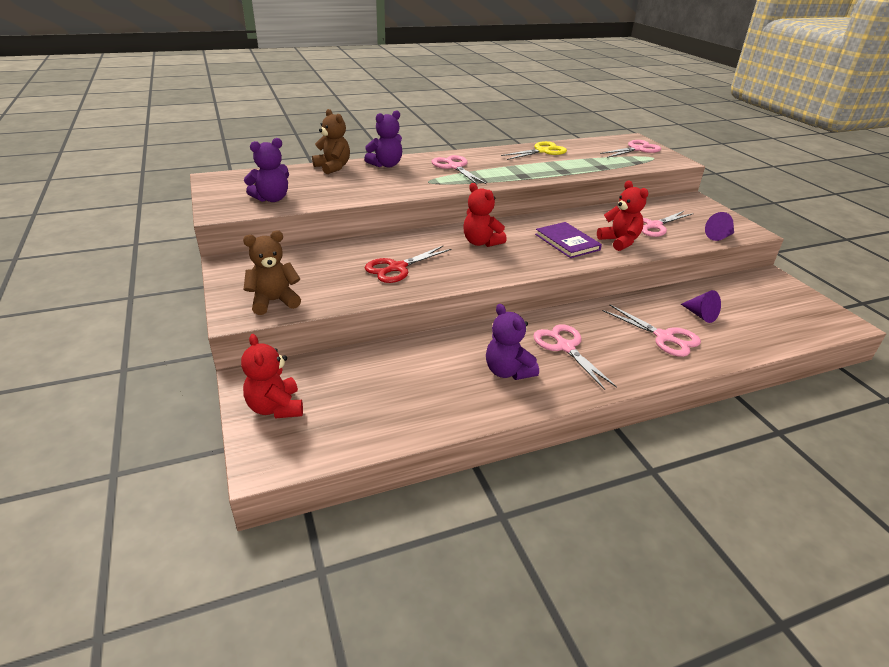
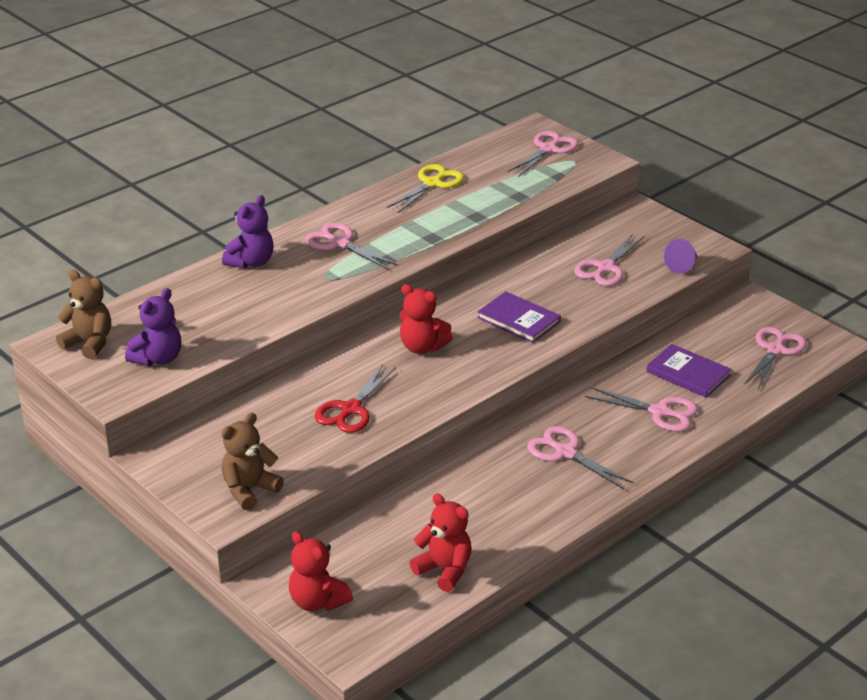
camera: 20 degrees left, 0 degrees up
(333, 167) = (187, 285): brown teddy bear -> brown teddy bear (89, 343)
(508, 371) = (521, 497): purple teddy bear -> none
(619, 242) = (576, 303): red teddy bear -> red teddy bear (444, 570)
(700, 315) = (688, 373): purple cone -> purple book
(787, 316) = (775, 350): none -> pink scissors

